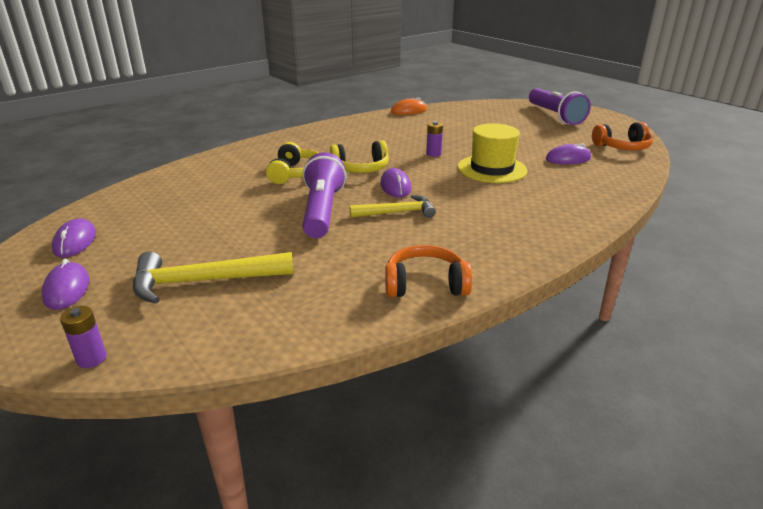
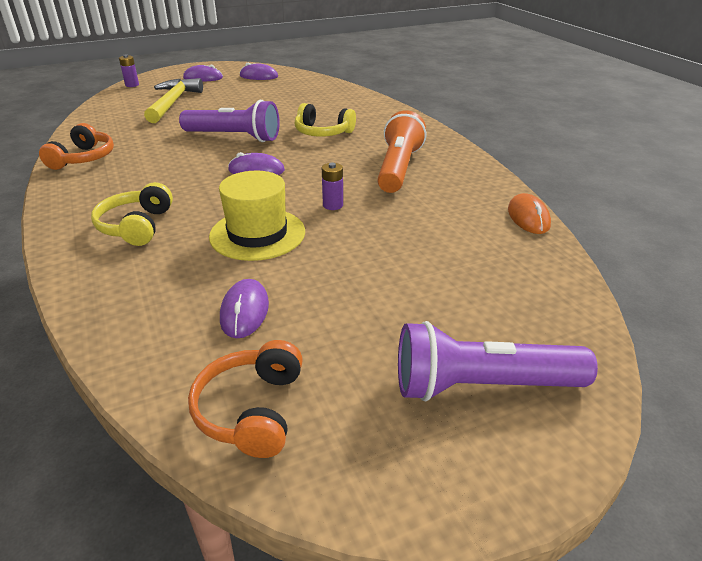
camera: 105 degrees right, 5 degrees up
(360, 141) = (398, 168): none -> orange flashlight
(361, 168) = (315, 160): yellow headphones -> yellow headphones (136, 226)
(396, 212) = (201, 164): yellow hammer -> none

